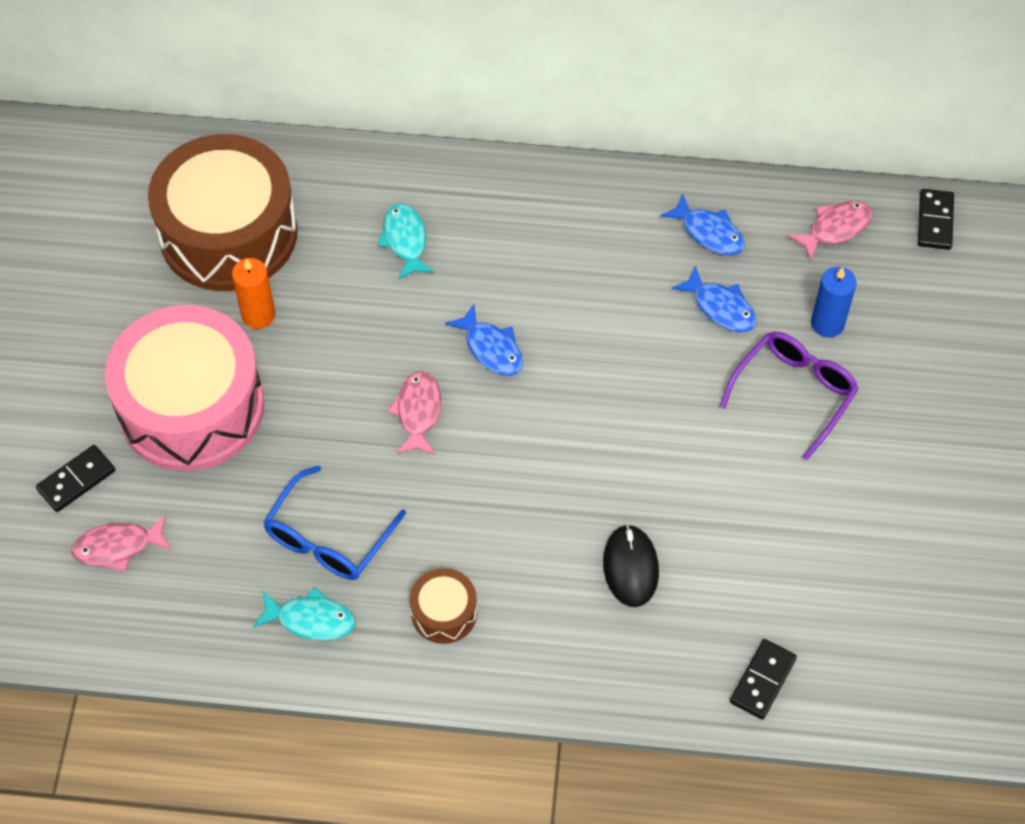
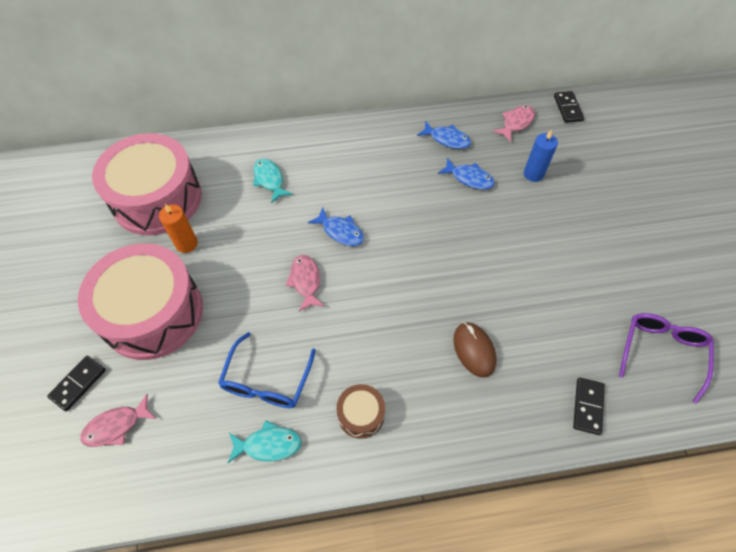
camera: 15 degrees left, 0 degrees up
(228, 233) = (157, 198): brown drum -> pink drum
(630, 567) = (474, 350): black mouse -> brown mouse
(793, 393) = (531, 217): purple glasses -> purple glasses (661, 353)

